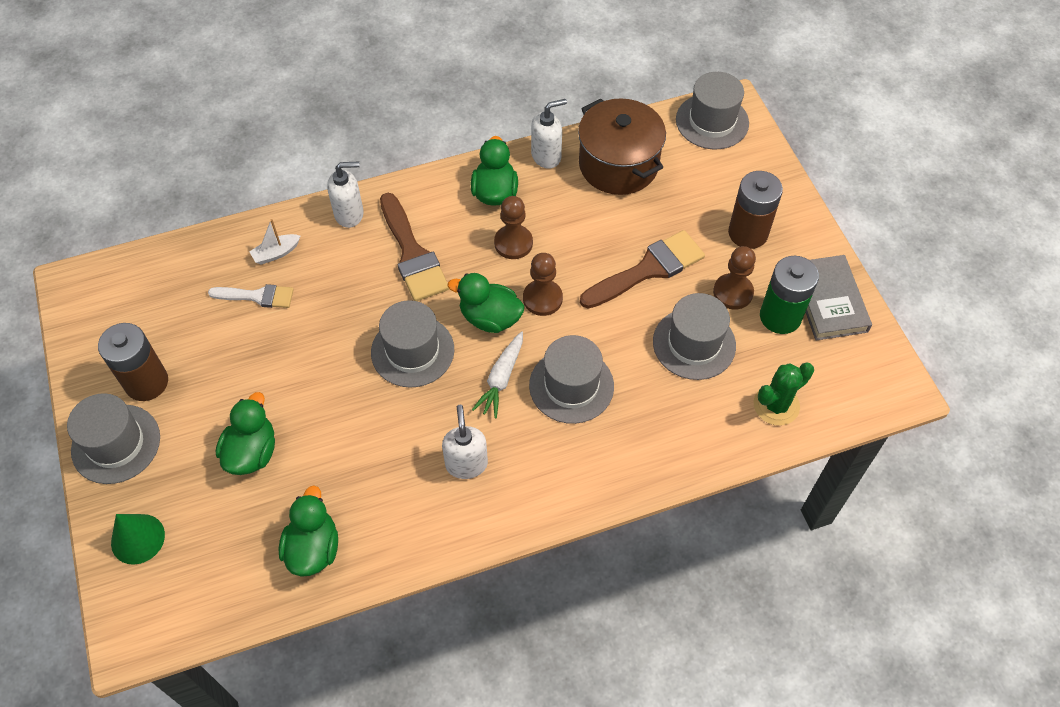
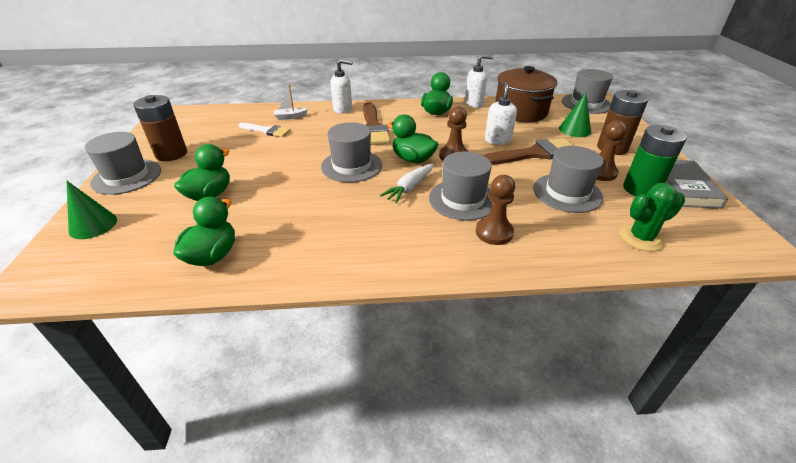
camera: 15 degrees right, 20 degrees down
(466, 464) = (362, 228): white soap dispenser -> white soap dispenser (497, 140)
(513, 243) = (441, 131): brown pawn -> brown pawn (494, 232)
(698, 198) = (575, 130): none -> green cone

